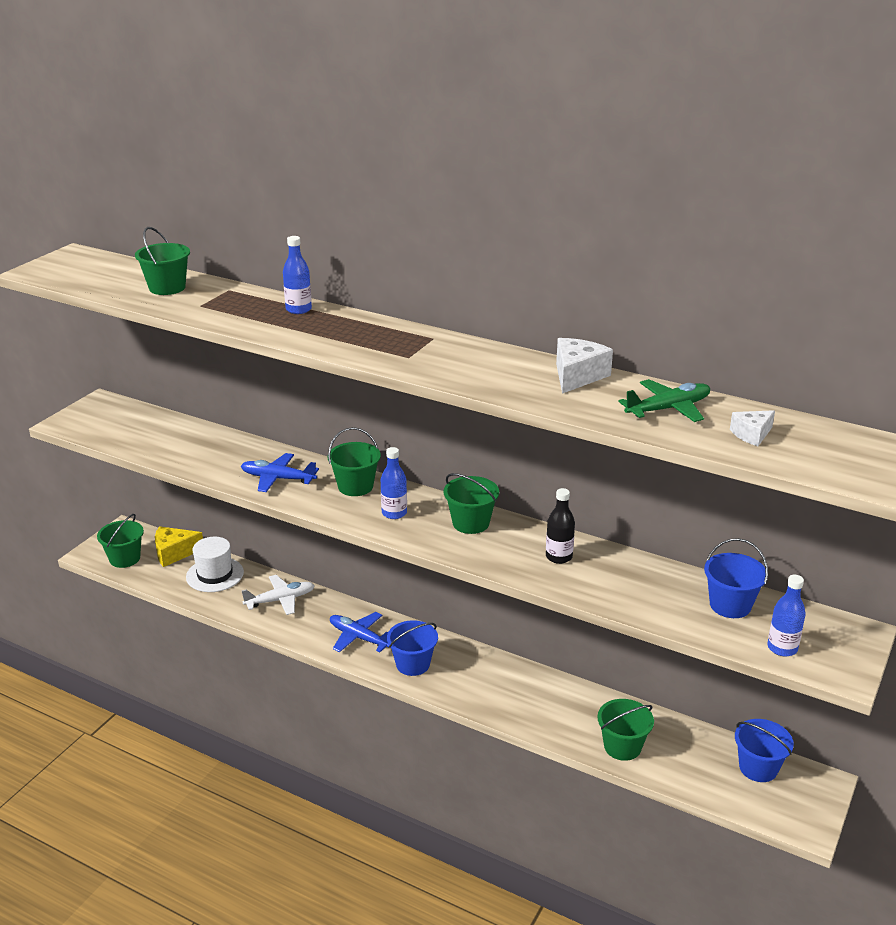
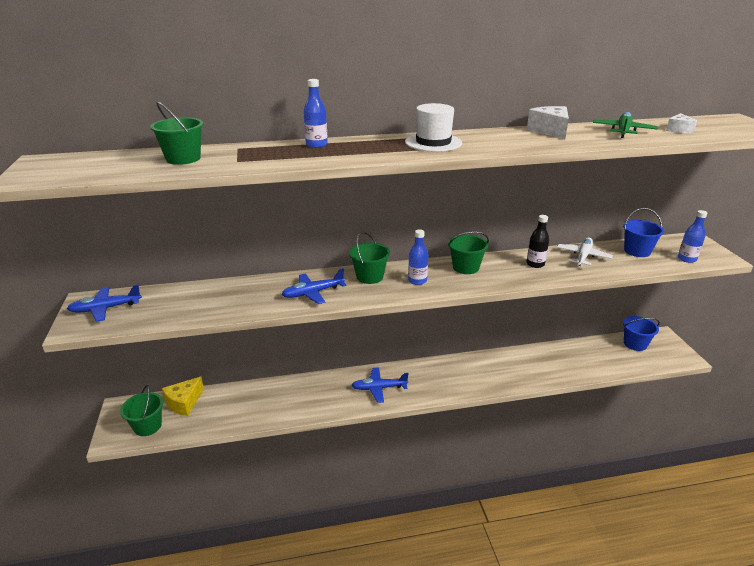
camera: 40 degrees left, 0 degrees up
(104, 416) = (106, 308): none -> blue plane
(215, 575) = (234, 401): white hat -> white hat (433, 142)
(280, 600) = (301, 393): white plane -> white plane (583, 256)
(413, 664) = (428, 386): blue bucket -> none
(622, 746) = (577, 367): green bucket -> none

